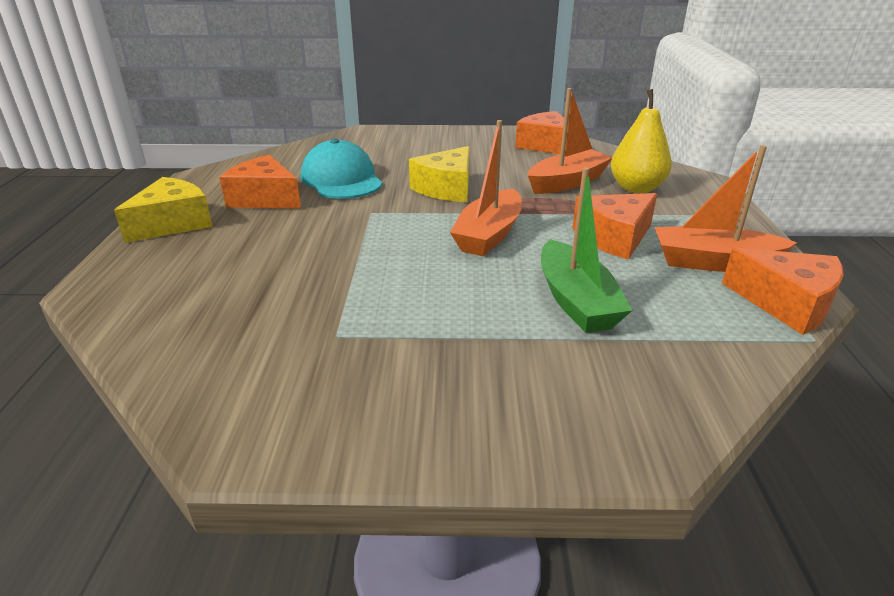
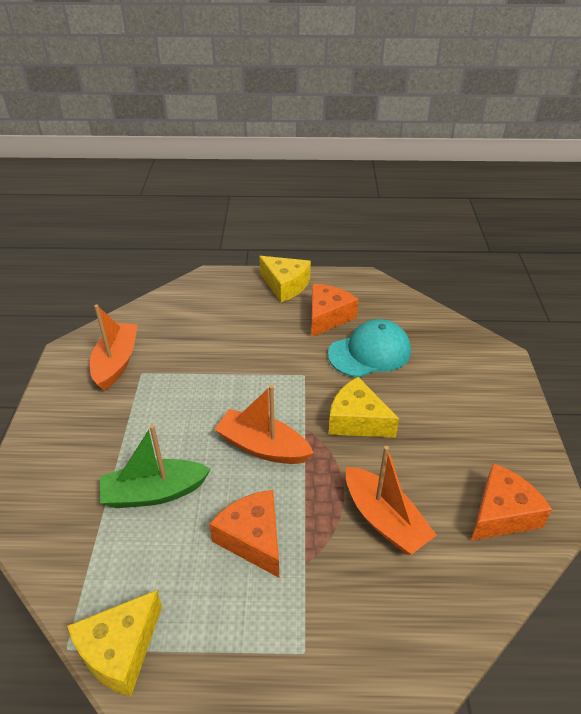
camera: 90 degrees right, 10 degrees up
(636, 188) = (374, 587): yellow pear -> none
(713, 262) = (199, 613): orange boat -> orange boat (116, 362)
(786, 304) = (120, 650): orange cheese -> yellow cheese

